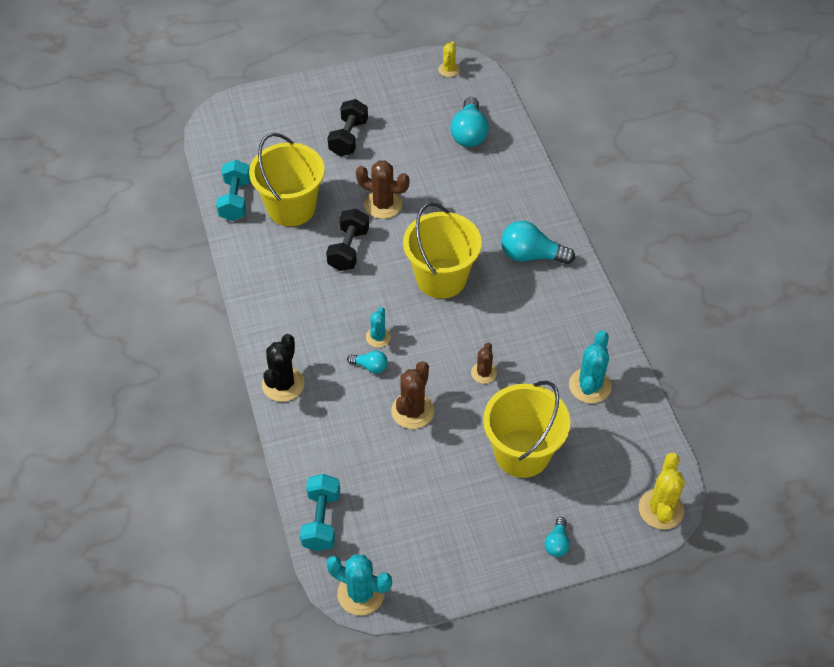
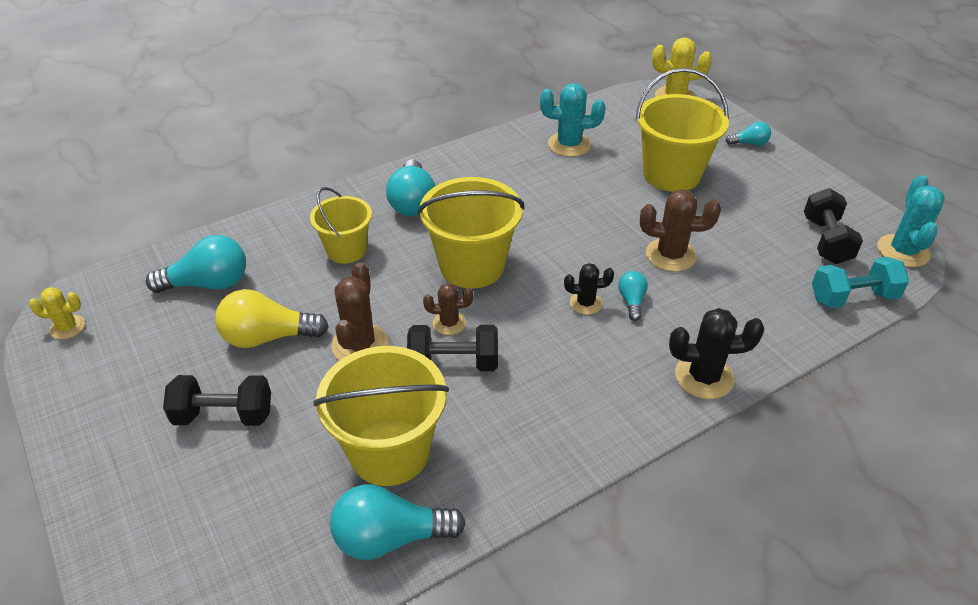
camera: 105 degrees left, 10 degrees down
(235, 200) = (390, 537): turquoise dumbbell -> turquoise light bulb
(378, 337) = (585, 303): turquoise cactus -> black cactus
(393, 537) = (826, 241): none -> black dumbbell
(406, 160) = (267, 337): none -> yellow light bulb
(482, 208) = (346, 250): none -> yellow bucket
(483, 373) = (591, 212): brown cactus -> brown cactus (449, 323)

